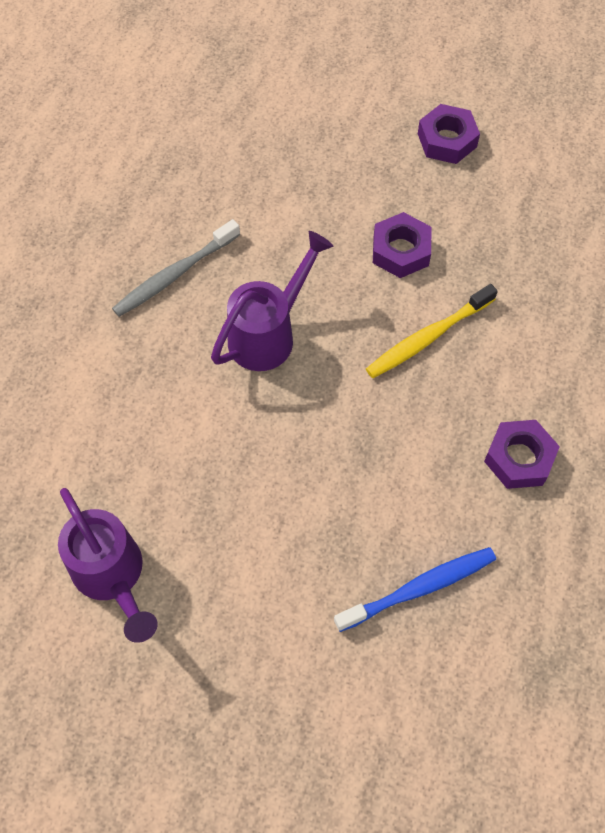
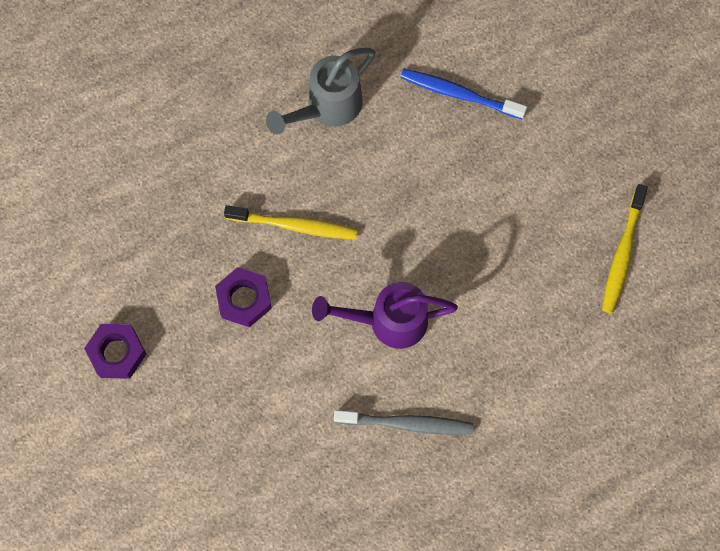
camera: 135 degrees left, 10 degrees up
(113, 577) = (622, 253): purple watering can -> yellow toothbrush
(519, 458) = (326, 108): purple nut -> grey watering can

